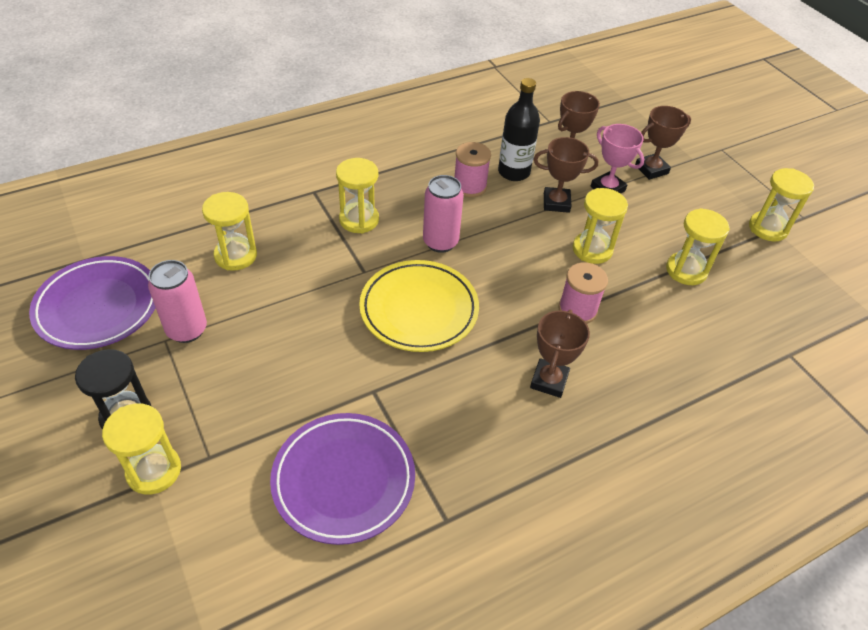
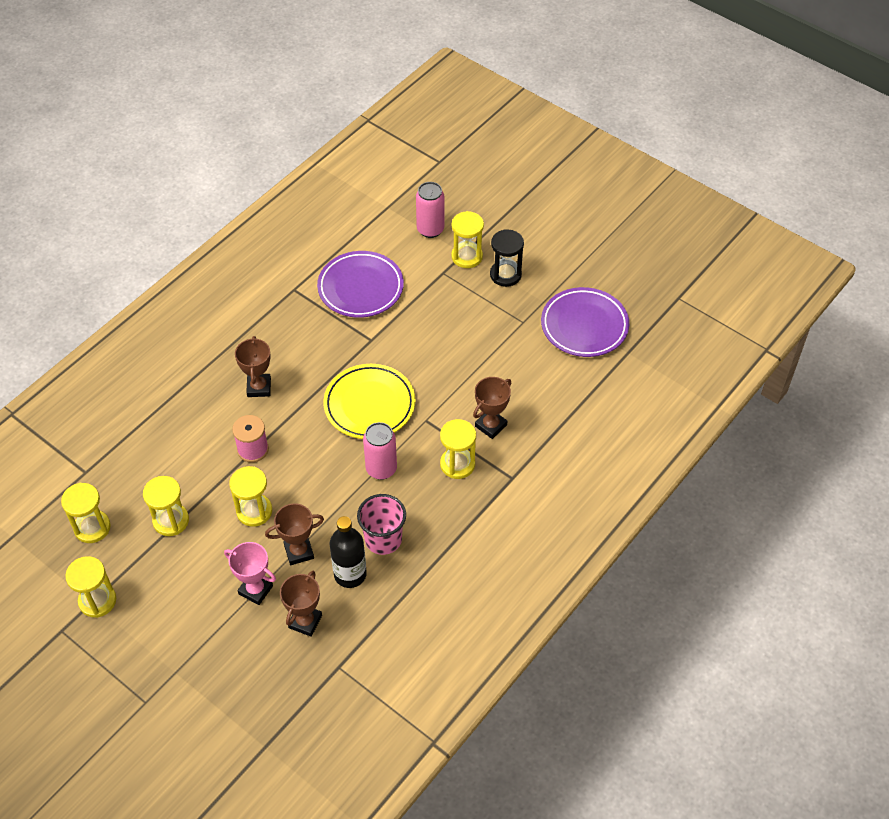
camera: 160 degrees right, 5 degrees up
(187, 330) = (515, 333): pink can -> pink can (430, 230)
(236, 255) = (527, 396): yellow hourglass -> yellow hourglass (92, 528)
(469, 186) = (383, 539): pink spool -> pink cup
(651, 169) = (217, 636): brown trophy -> brown trophy (491, 425)

